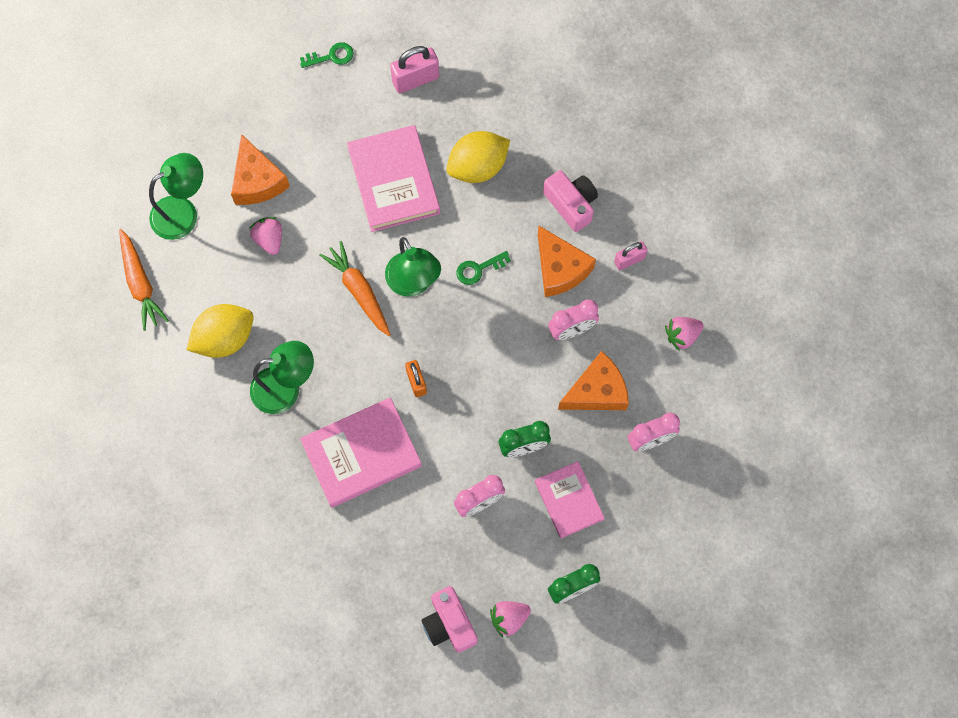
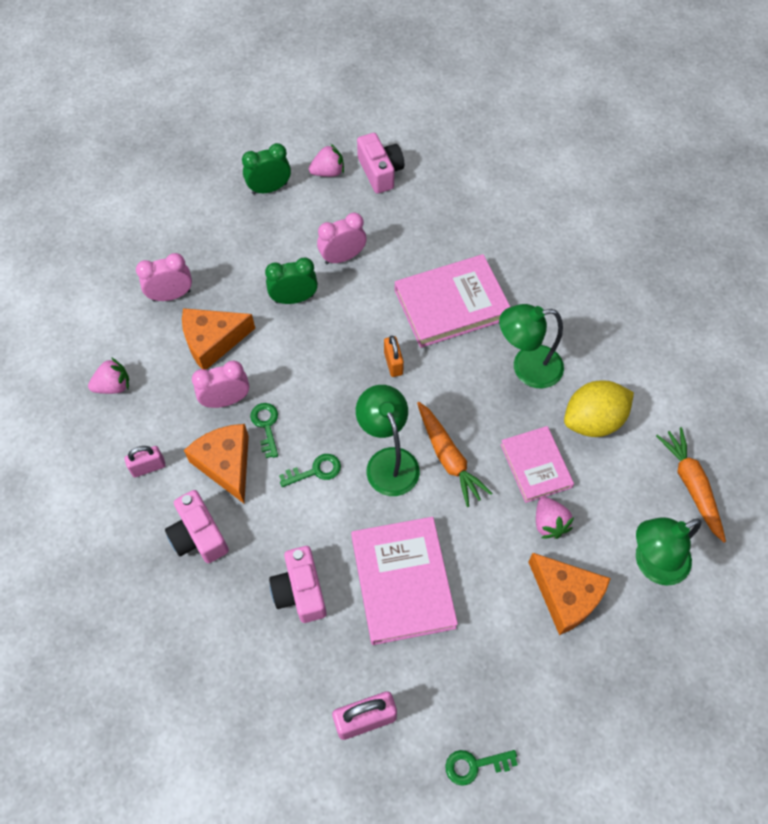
camera: 175 degrees left, 10 degrees down
(257, 180) = (566, 596): orange cheese -> orange cheese turned 150 degrees clockwise
(478, 167) = (300, 591): yellow lemon -> pink camera
(530, 308) = (266, 426): none -> green key
(569, 500) = (259, 253): pink book -> pink book (535, 466)

